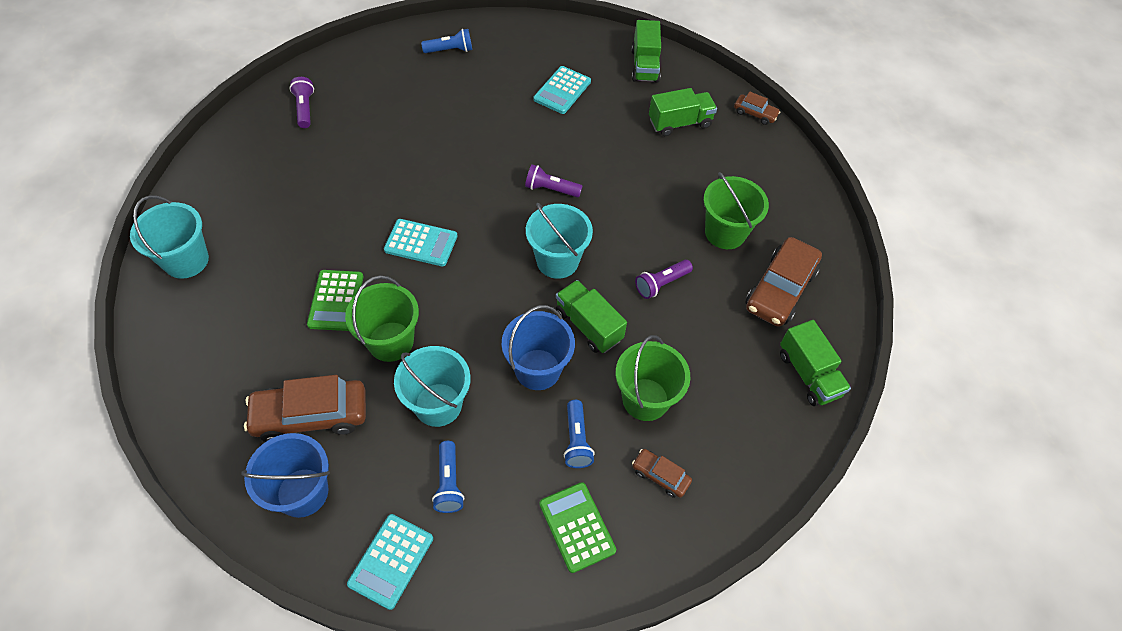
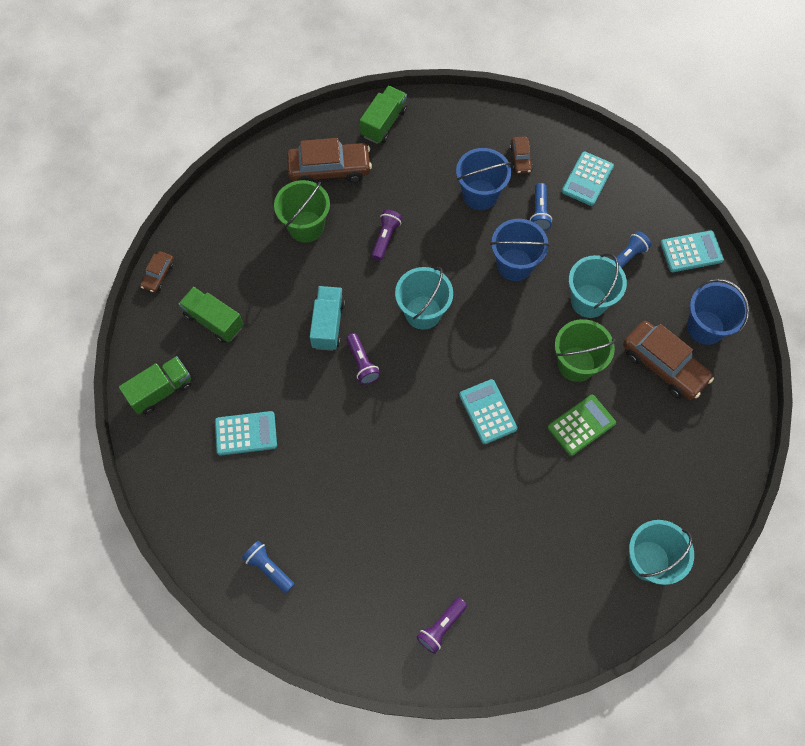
camera: 125 degrees left, 10 degrees up
(576, 440) = (539, 212): blue flashlight -> blue flashlight turned 135 degrees clockwise
(577, 527) = (587, 179): green calculator -> turquoise calculator
(588, 325) = (457, 258): green truck -> none
(609, 189) = (328, 324): none -> turquoise truck
(645, 399) = (480, 195): green bucket -> blue bucket
(661, 284) = (385, 238): purple flashlight -> purple flashlight turned 90 degrees counterclockwise
(755, 113) = (158, 275): brown car -> brown car turned 150 degrees counterclockwise

